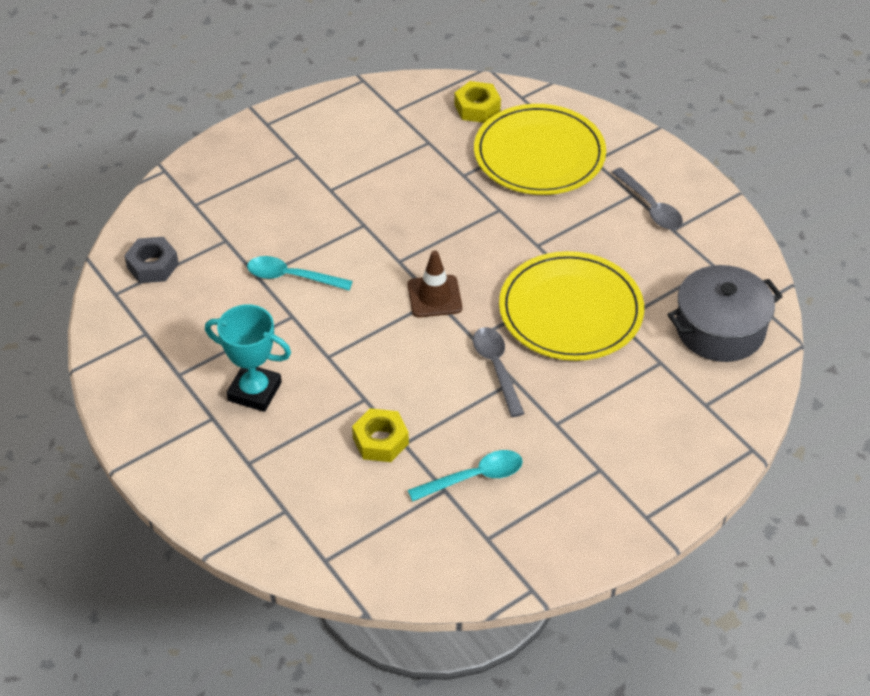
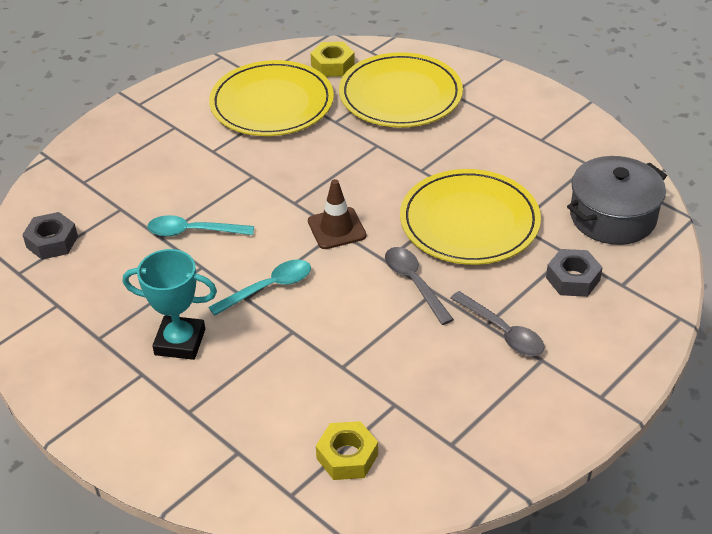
camera: 10 degrees left, 5 degrees down
(380, 441) = (318, 368): yellow nut -> yellow nut (347, 456)
(403, 144) = (272, 103): none -> yellow plate
(474, 477) = (421, 387): turquoise spoon -> turquoise spoon (268, 288)
(650, 207) = (515, 124): grey spoon -> grey spoon (502, 332)
(657, 390) = (572, 279): none -> grey nut

